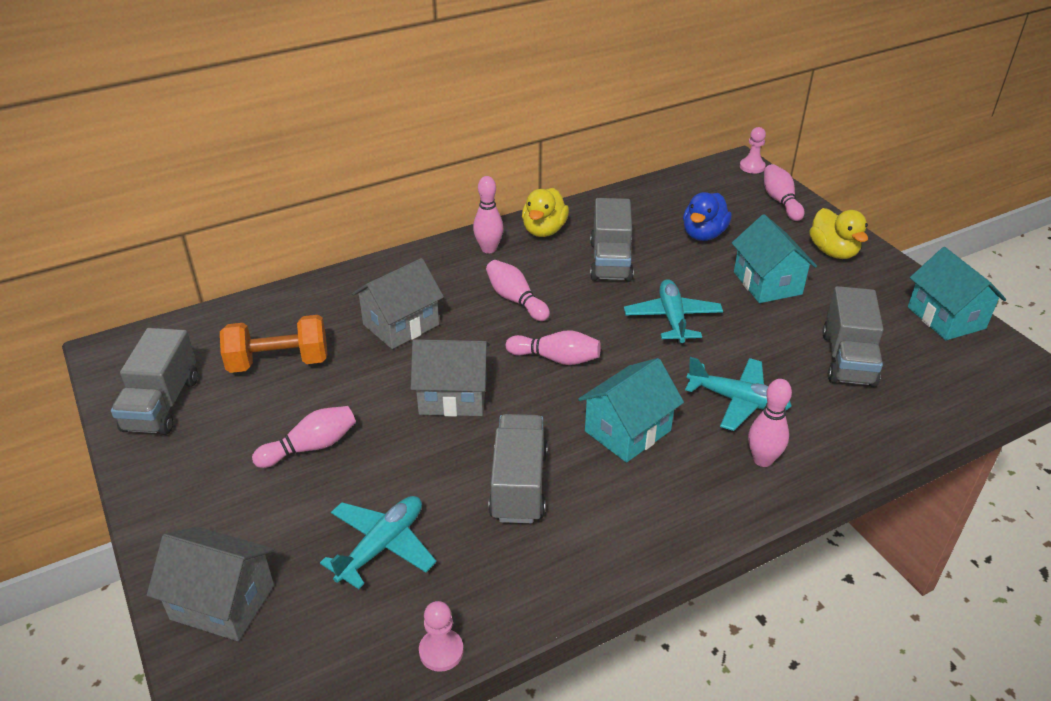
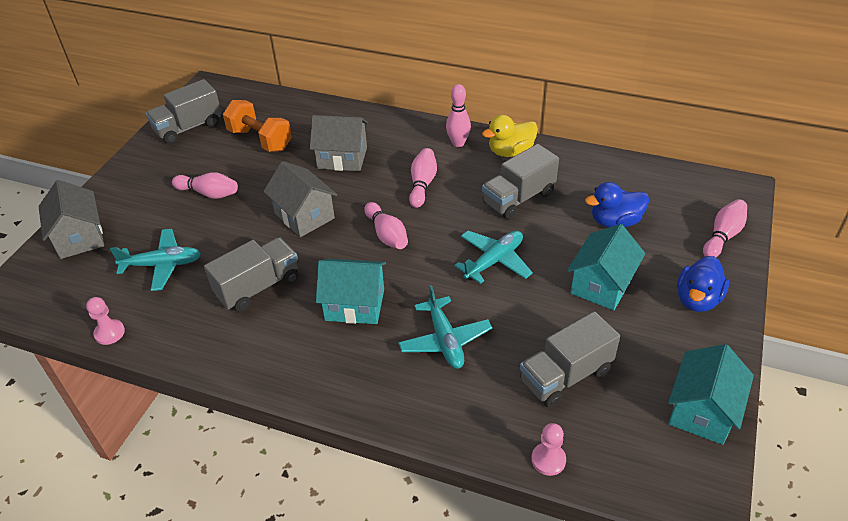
camera: 50 degrees right, 5 degrees up
(752, 167) = (747, 197): pink pawn -> pink pawn (548, 460)
(762, 460) = (397, 385): pink bowling pin -> none
(833, 252) = (697, 299): yellow duck -> blue duck

